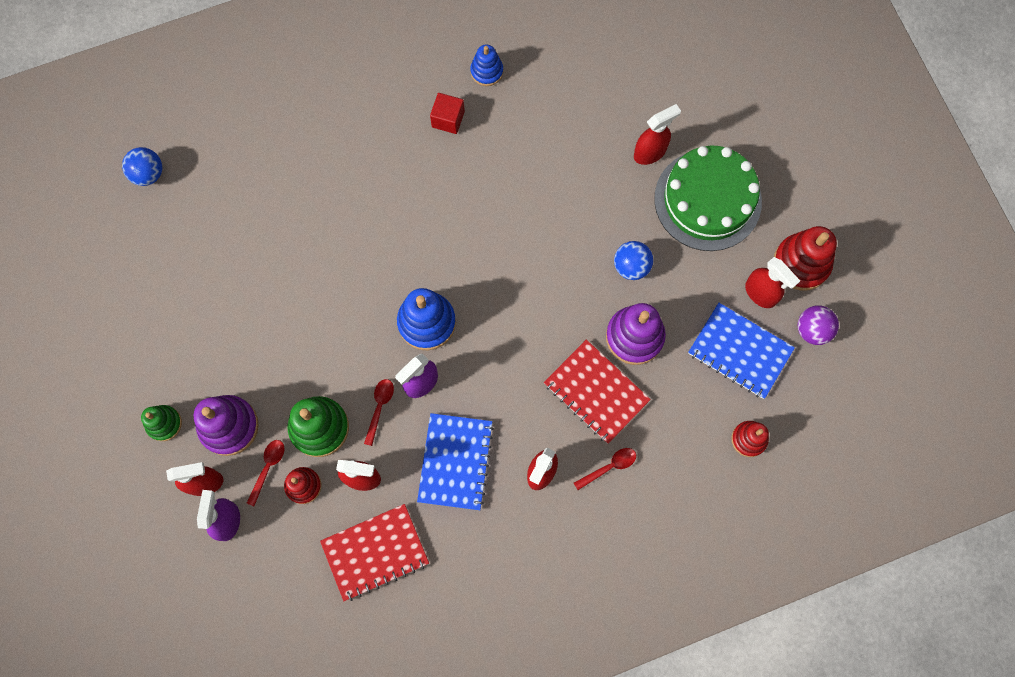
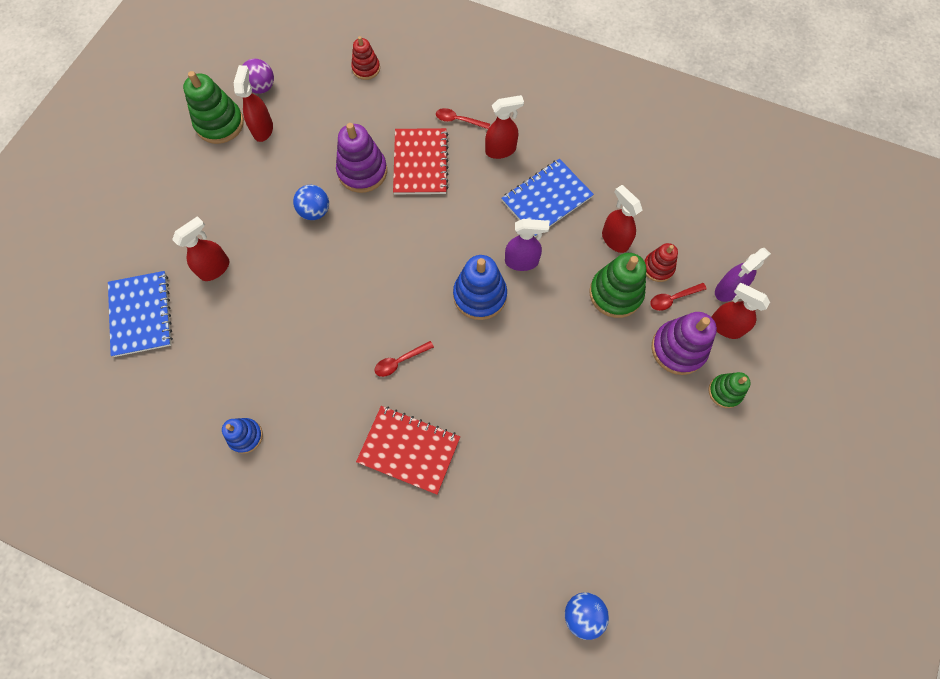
camera: 135 degrees left, 5 degrees down
(375, 552) = (645, 193): red notebook -> red notebook (409, 450)
(379, 407) = (563, 271): red spoon -> red spoon (400, 361)
(448, 119) = (313, 426): red cube -> none
(650, 152) = (215, 268): red spray bottle -> red spray bottle turned 120 degrees clockwise
(707, 200) = (221, 206): green cake -> none
(739, 351) = (314, 112): blue notebook -> blue notebook (141, 314)
(801, 263) = (220, 124): red stacking toy -> green stacking toy

